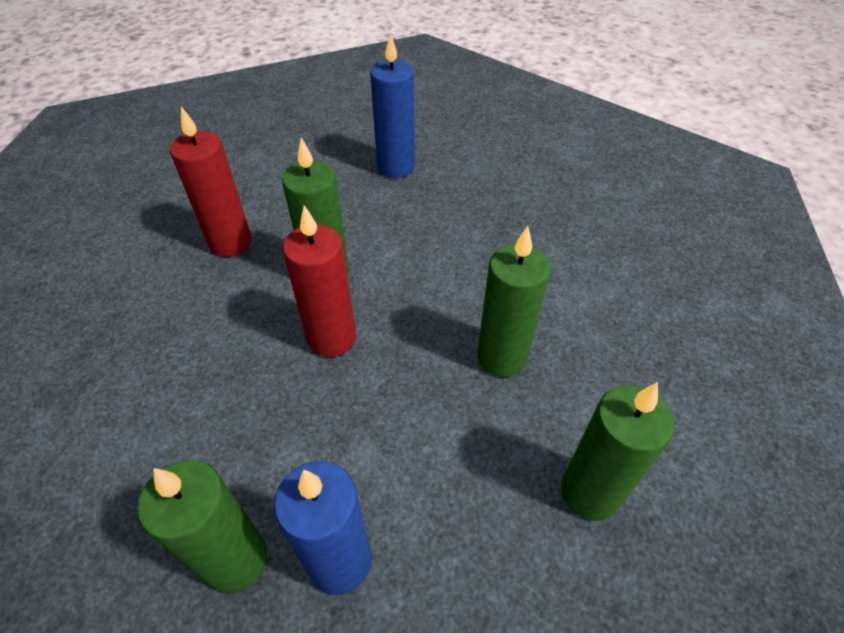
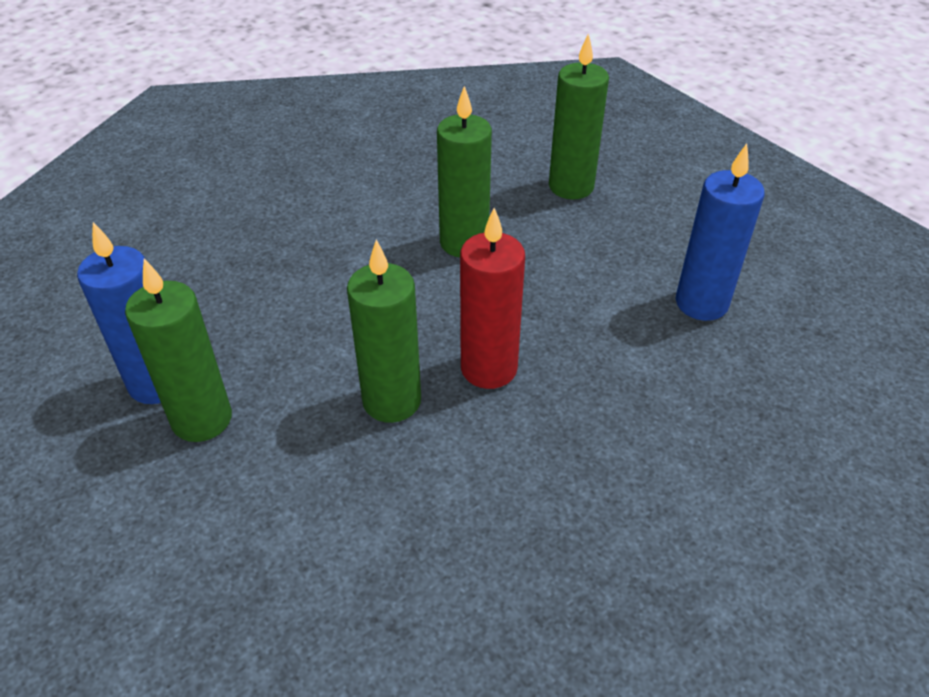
camera: 105 degrees left, 5 degrees down
(230, 242) = (359, 532): red candle -> none
(236, 560) = (742, 365): green candle -> green candle (202, 419)

